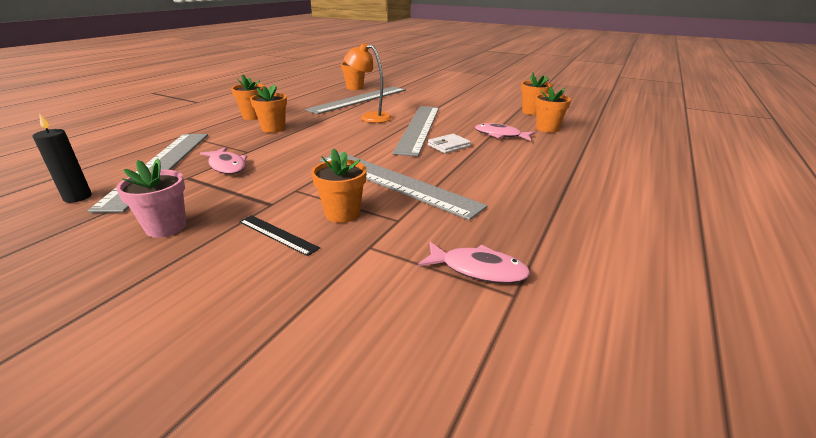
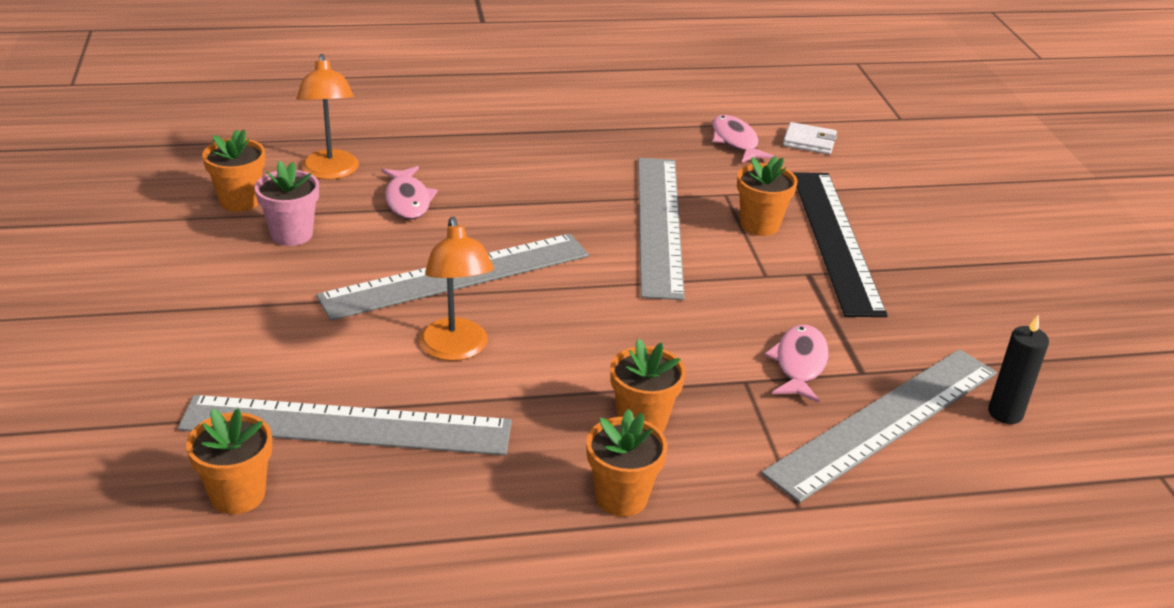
camera: 130 degrees left, 5 degrees up
(166, 227) = (924, 304): pink flower pot -> pink flower pot (292, 234)
(277, 234) = (835, 240): black ruler -> black ruler, size x2.37
(448, 146) = (503, 226): white wallet -> white wallet (809, 142)
(547, 129) = (331, 172): orange flower pot -> orange lamp

